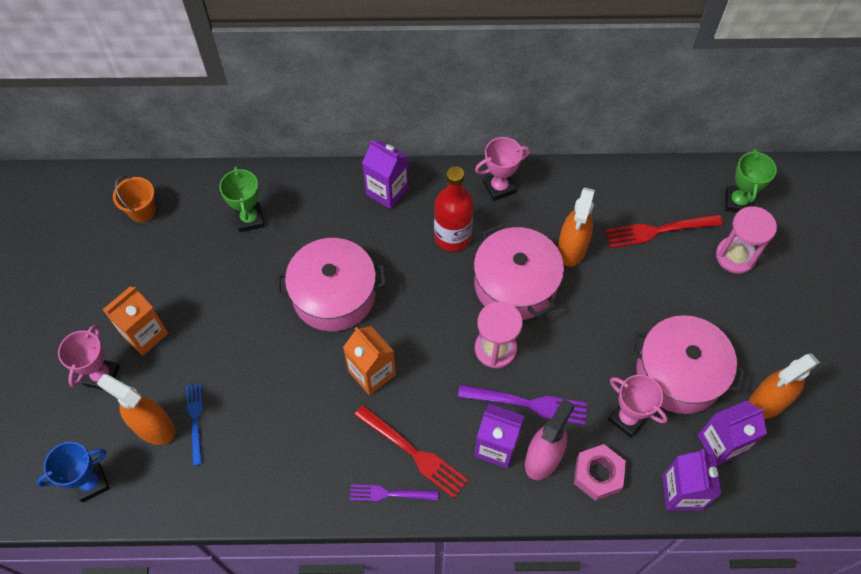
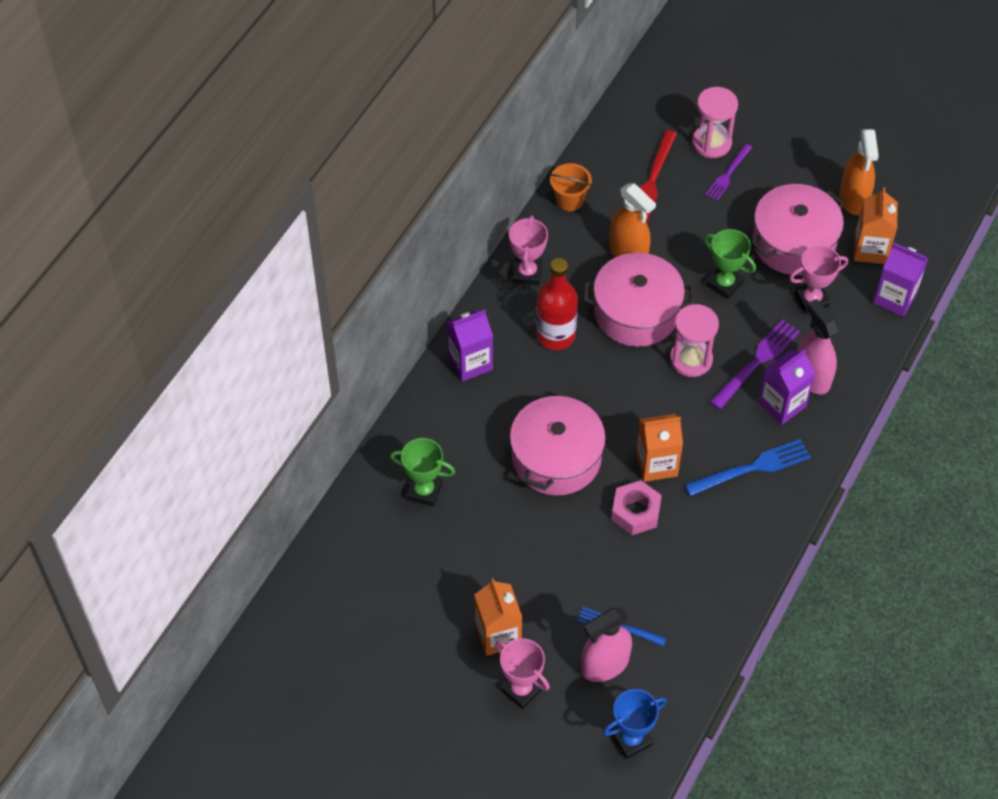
camera: 60 degrees left, 5 degrees down
(91, 483) = (631, 739): blue trophy -> blue trophy turned 60 degrees clockwise
(142, 211) = (349, 582): orange bucket -> orange bucket (569, 200)
(154, 427) = (605, 665): orange spray bottle -> pink spray bottle
(390, 494) = (779, 503): purple fork -> purple fork (728, 174)
(413, 452) = (752, 468): red fork -> blue fork
(598, 475) = (848, 346): pink nut -> pink nut (636, 512)
(721, 444) = (870, 249): purple carton -> orange carton
(737, 202) = (661, 110): green trophy -> green trophy (724, 284)

